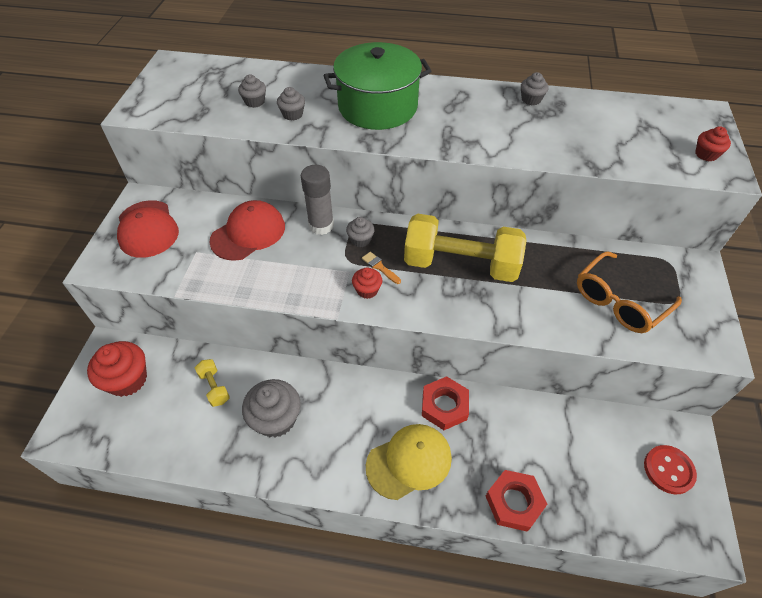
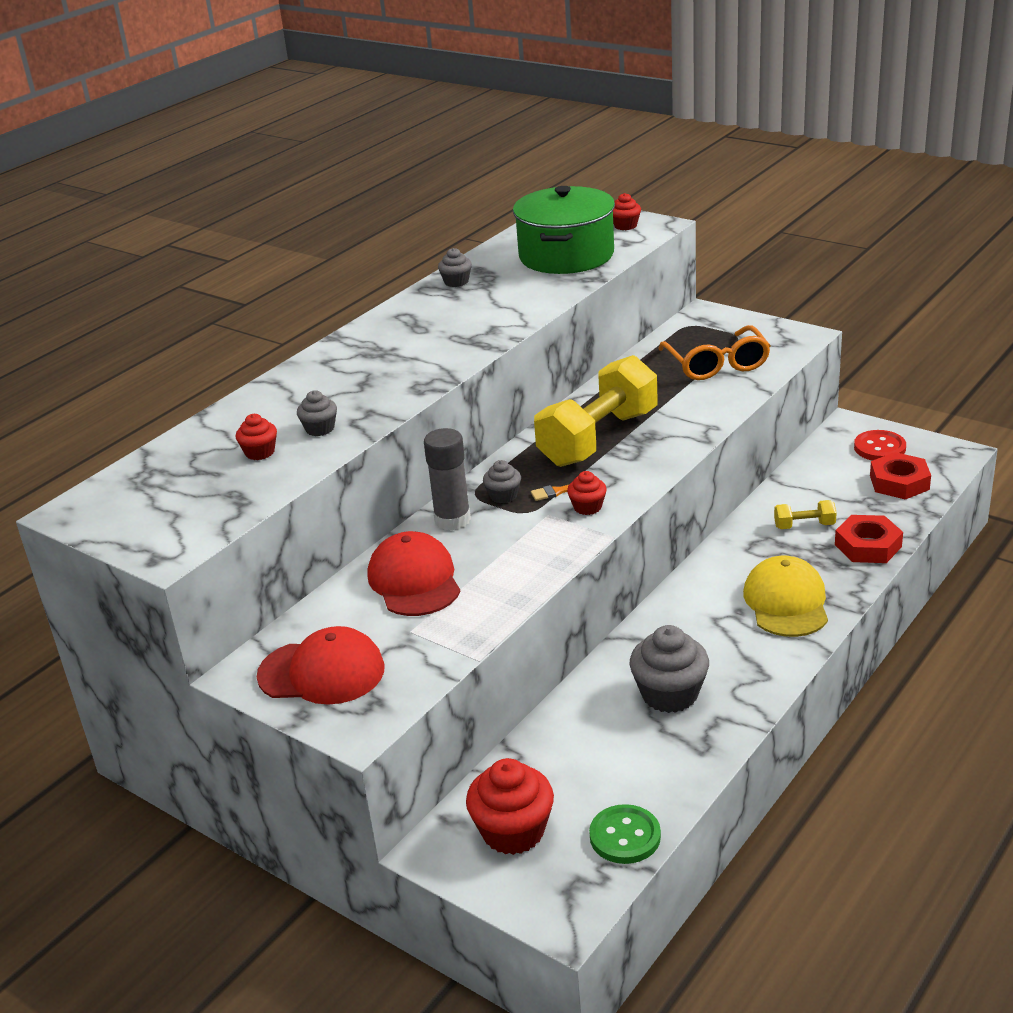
camera: 60 degrees left, 20 degrees down
(133, 441) = (625, 836): none -> green button
(214, 387) = (585, 742): yellow dumbbell -> yellow dumbbell (804, 525)
(254, 102) = (260, 452): grey cupcake -> red cupcake
(377, 107) = (368, 370): green pot -> green pot (566, 255)
(444, 406) = (731, 559): red nut -> red nut (899, 482)

